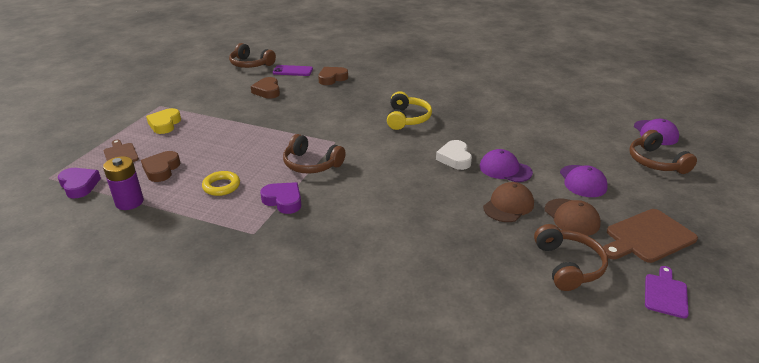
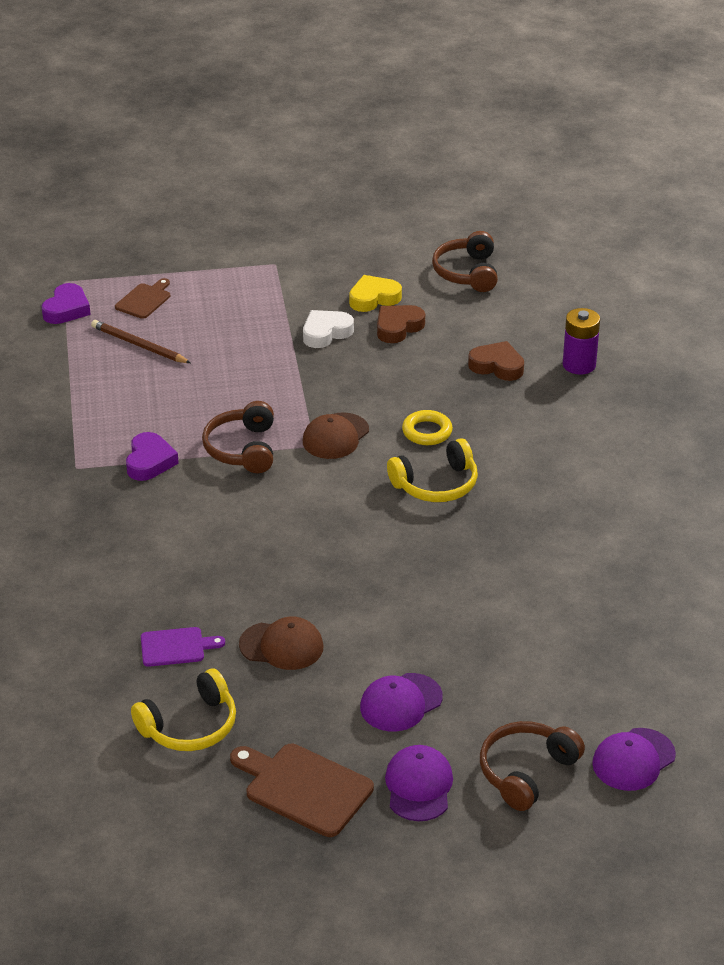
camera: 60 degrees right, 5 degrees up
(129, 202) = (64, 358): purple battery -> purple battery (579, 365)
(161, 169) = (139, 345): brown heart -> brown pencil
(165, 124) = (234, 293): yellow heart -> yellow heart (373, 298)
(221, 186) = (141, 404): yellow ring -> yellow ring (427, 432)
(293, 71) = (484, 320): purple phone -> none
(455, 158) = (361, 565): white heart -> white heart (326, 333)
(505, 169) = (371, 620): purple cap -> purple cap (419, 786)
(568, 265) = (190, 726): brown headphones -> yellow headphones
(571, 217) = (297, 709): brown cap -> brown cap (335, 436)
(665, 293) = (192, 818): purple cutting board -> purple cutting board (176, 647)

